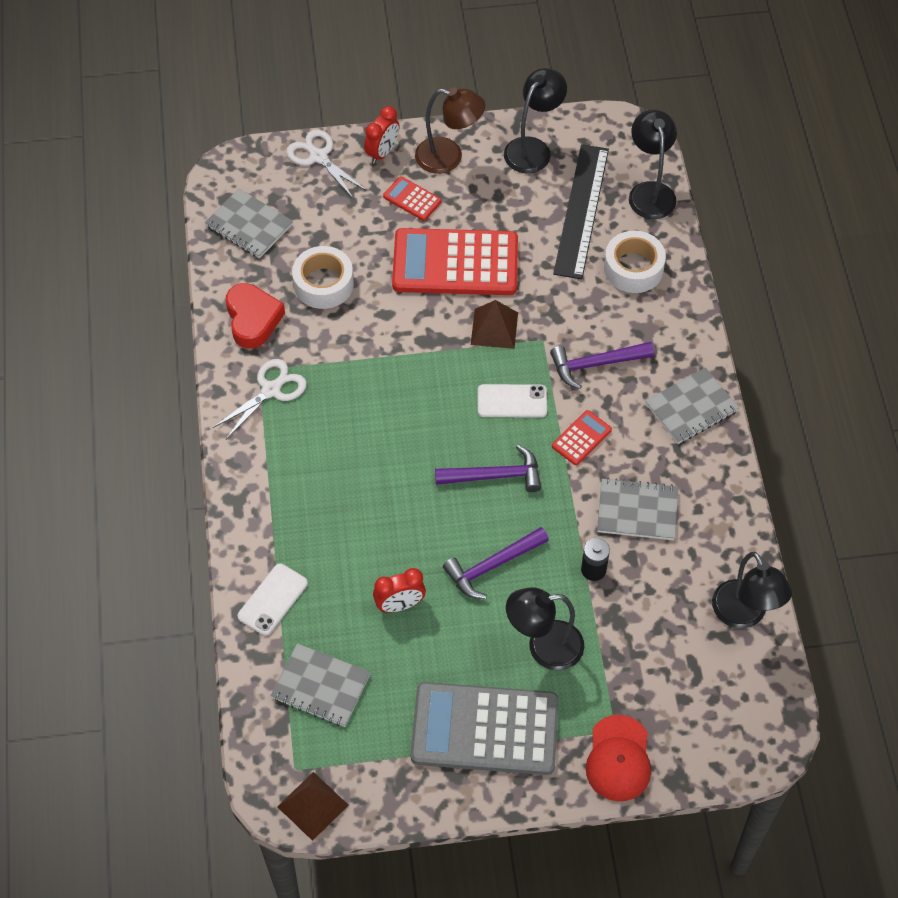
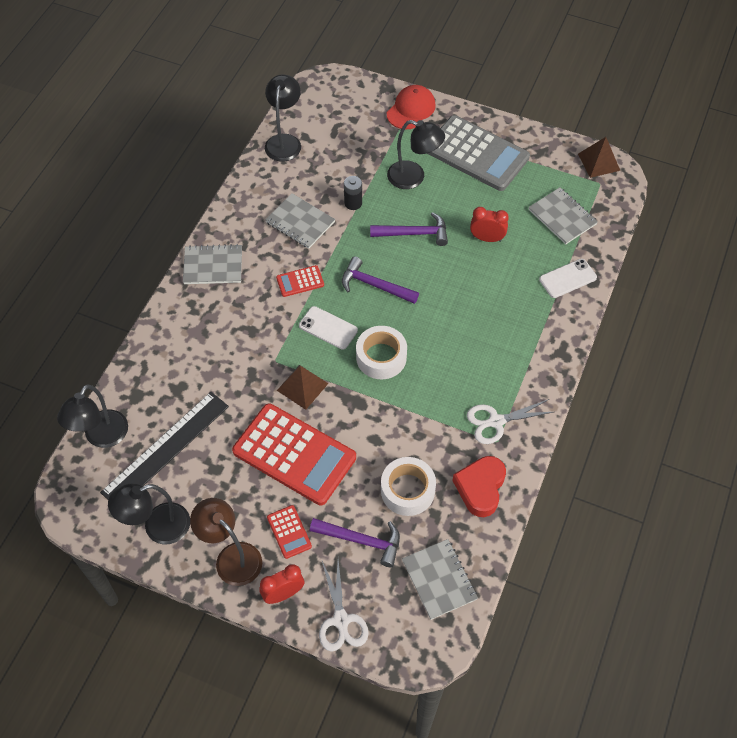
camera: 150 degrees left, 0 degrees up
(596, 364) = (251, 325): purple hammer -> purple hammer (361, 540)
(633, 268) = (167, 381): white tape -> white tape (381, 357)

